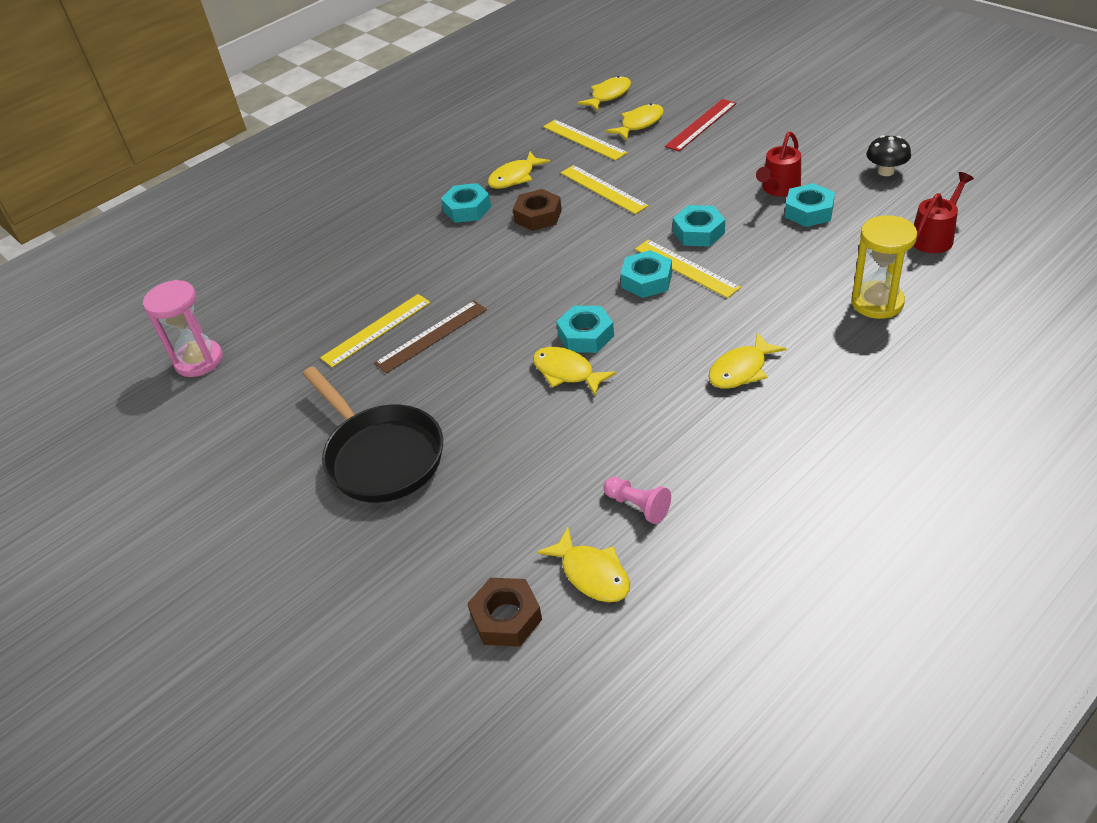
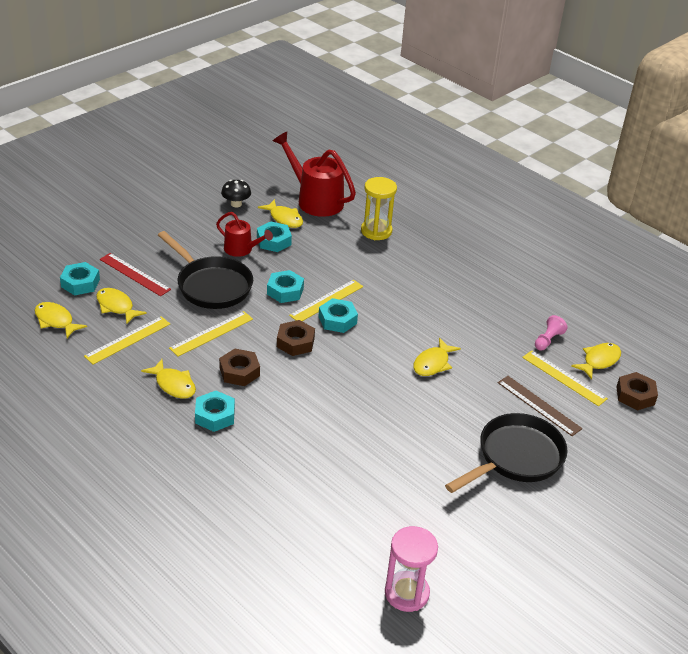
camera: 100 degrees left, 5 degrees down
(376, 330) = (376, 469): yellow ruler -> yellow ruler (564, 378)
(431, 336) = (387, 434): brown ruler -> brown ruler (539, 405)
(586, 335) = (395, 353): turquoise nut -> turquoise nut (80, 283)
(595, 250) = (295, 342): none -> brown nut
(694, 177) = (211, 285): none -> black pan
(741, 370) = (434, 289): yellow fish -> yellow fish (284, 218)
(935, 237) = (315, 200): red watering can -> red watering can, size x1.73

